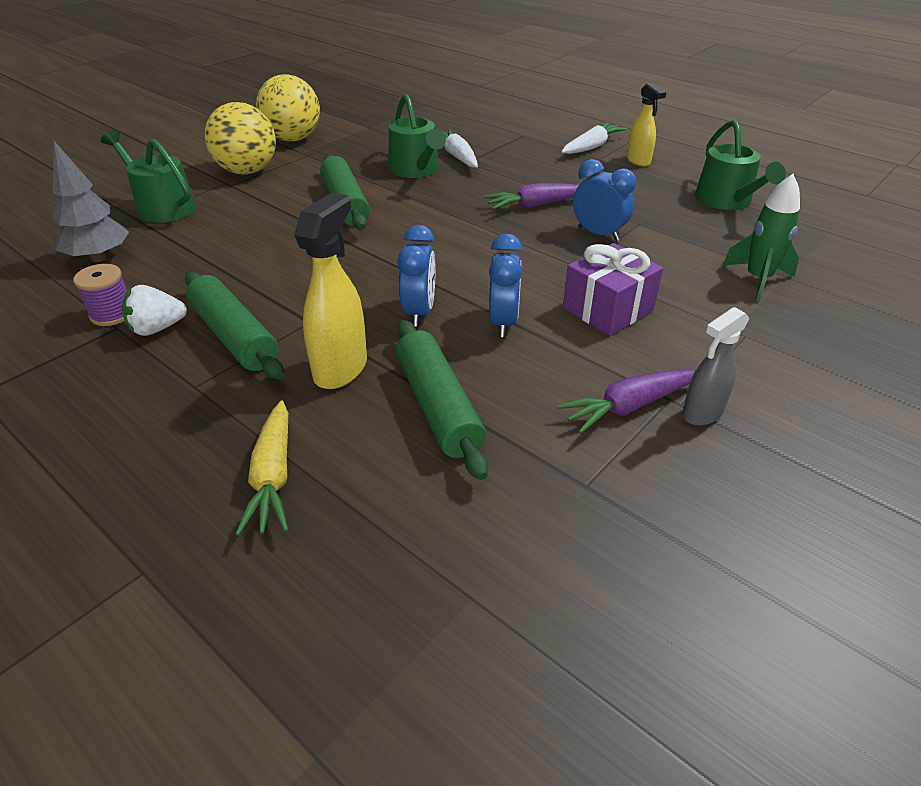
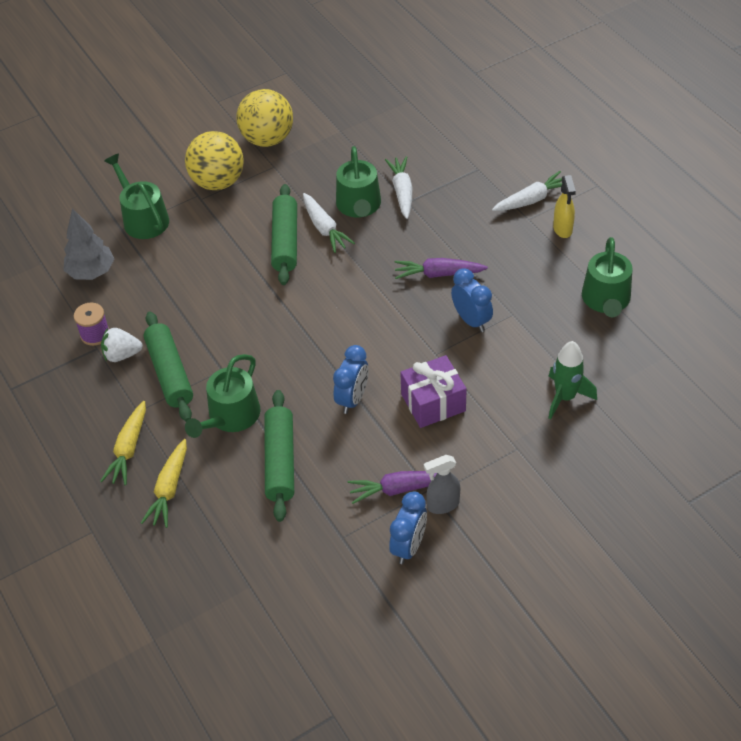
camera: 20 degrees right, 10 degrees up
(190, 436) = (128, 449): none -> yellow carrot
(341, 368) = (230, 417): yellow spray bottle -> green watering can
(386, 189) = (324, 228): none -> white carrot
(419, 312) = (298, 377): blue clock -> blue clock (408, 546)

